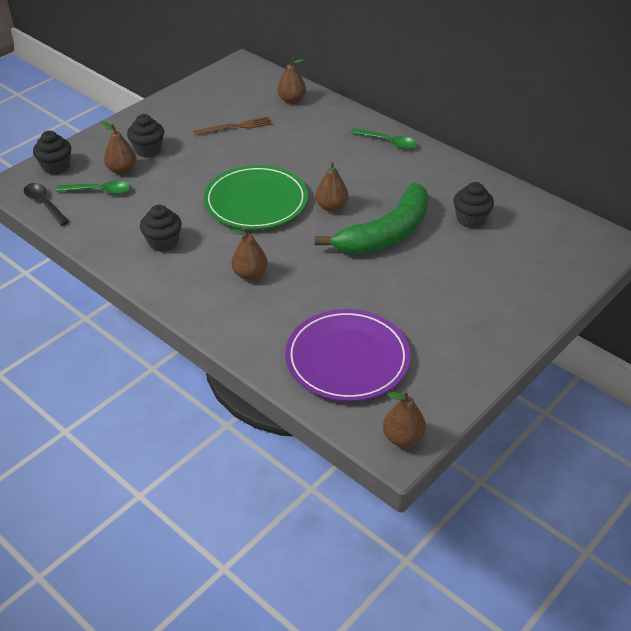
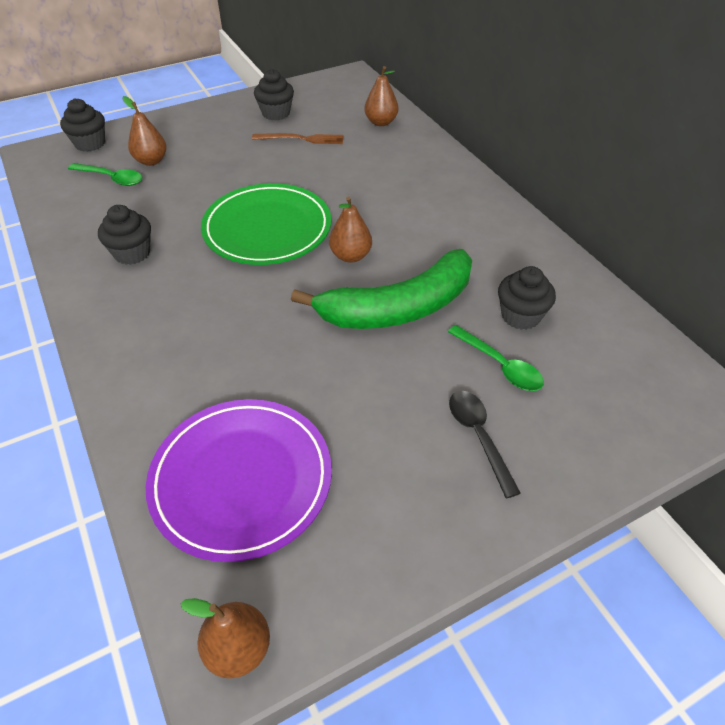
camera: 20 degrees right, 5 degrees up
(44, 204) = (48, 180): black spoon -> black spoon (479, 437)
(148, 150) = (193, 145): black cupcake -> black cupcake (276, 113)
(250, 274) = (200, 319): brown pear -> none
(388, 142) = (465, 191): green spoon -> green spoon (500, 365)

